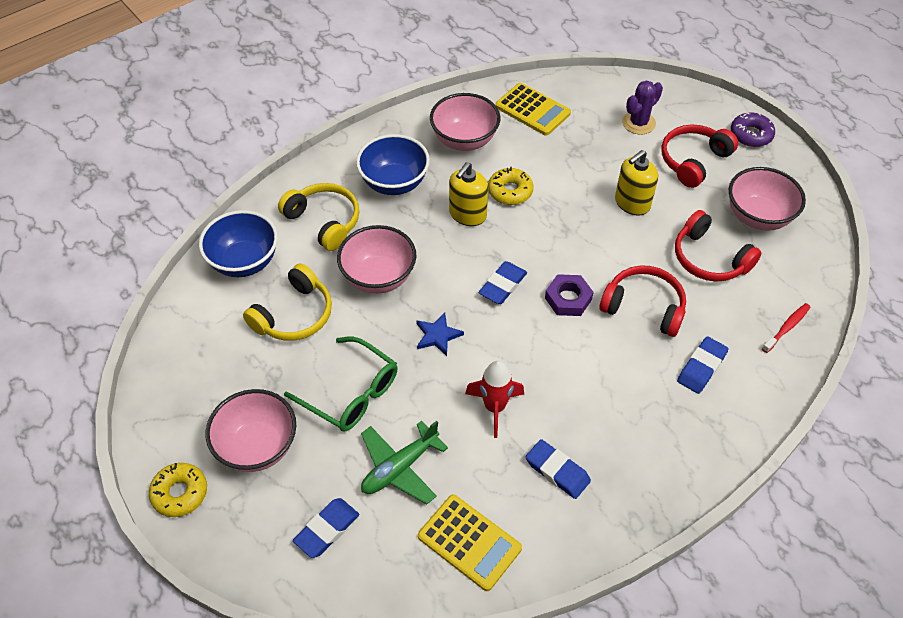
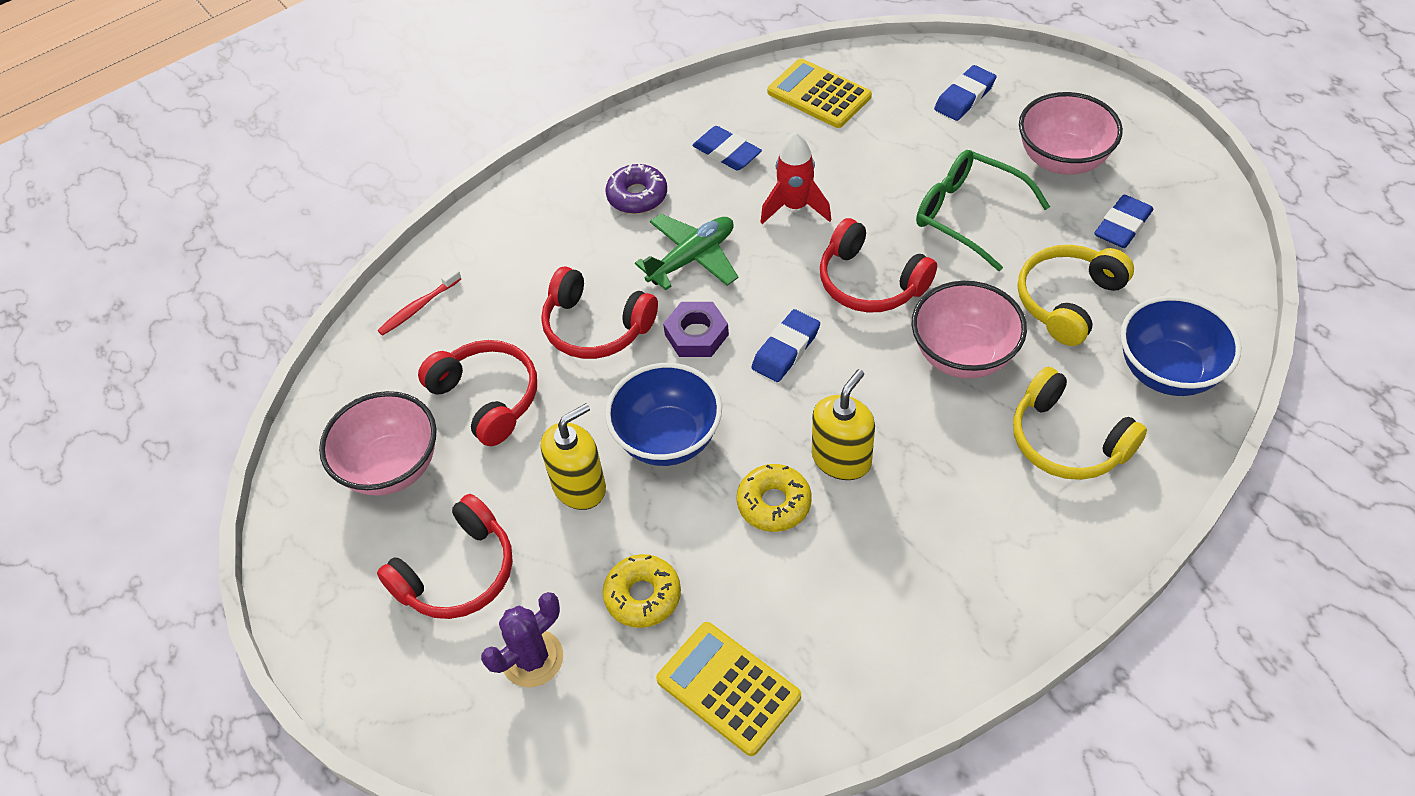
camera: 175 degrees left, 0 degrees up
(180, 493) = (1130, 118): yellow donut -> yellow donut (643, 596)
(394, 183) = (968, 514): blue bowl -> blue bowl (668, 439)
(400, 467) = (898, 148): green plane -> green plane (692, 258)
(437, 335) = (870, 282): blue star -> red headphones
(464, 140) = (856, 609): pink bowl -> none
(701, 367) = (542, 258): blue eraser -> blue eraser (1122, 226)
(751, 135) = (338, 634): purple donut -> purple donut (637, 196)

